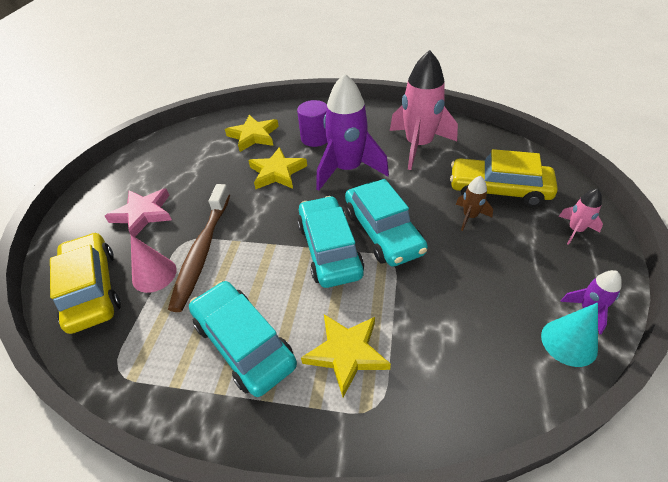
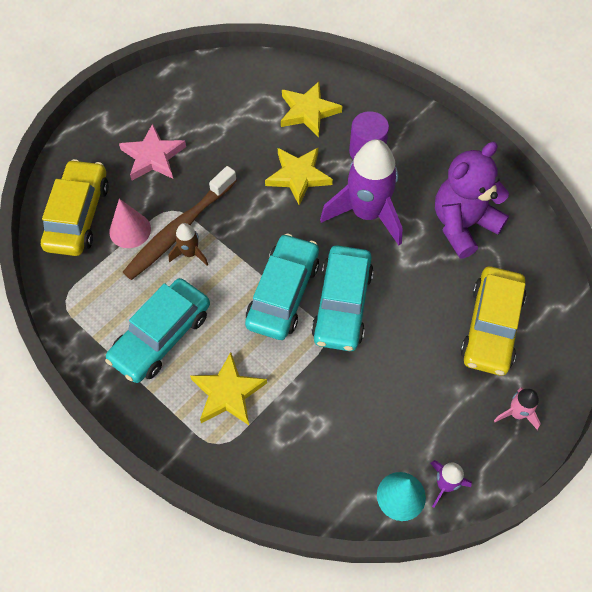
camera: 30 degrees right, 15 degrees up
(244, 343) = (161, 336): turquoise car -> turquoise car turned 135 degrees counterclockwise
(418, 146) = (463, 225): pink rocket -> purple teddy bear
(470, 217) = (434, 338): brown rocket -> brown rocket (190, 253)
(498, 189) = (491, 327): yellow car -> yellow car turned 120 degrees counterclockwise

